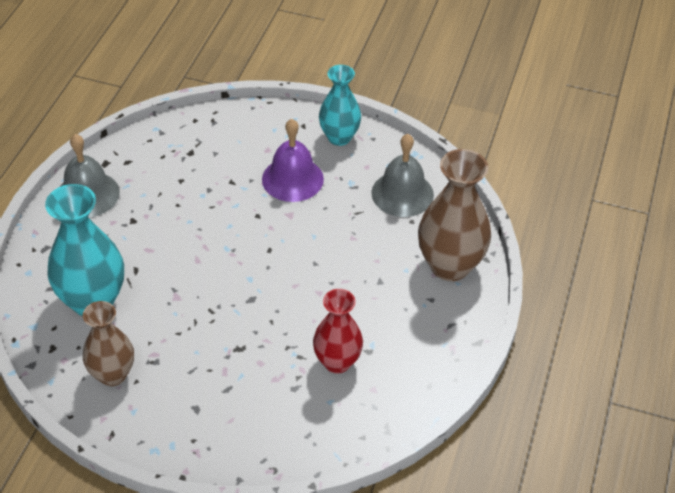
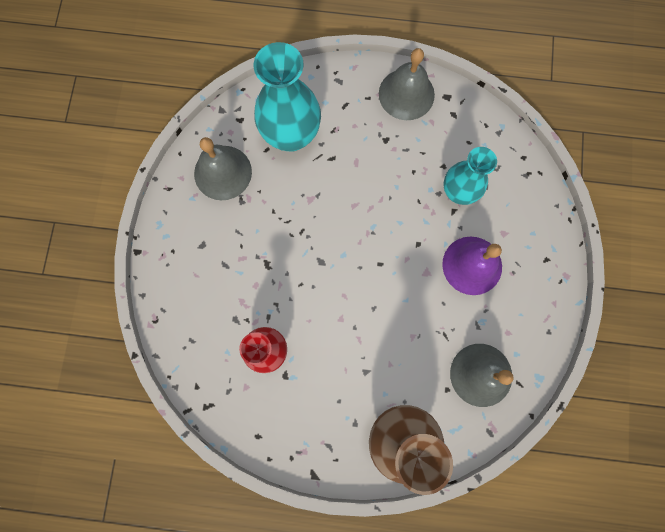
camera: 80 degrees right, 30 degrees up
(112, 374) = (223, 172): brown vase -> grey bell
(339, 137) = (540, 298): turquoise vase -> turquoise vase (458, 192)

